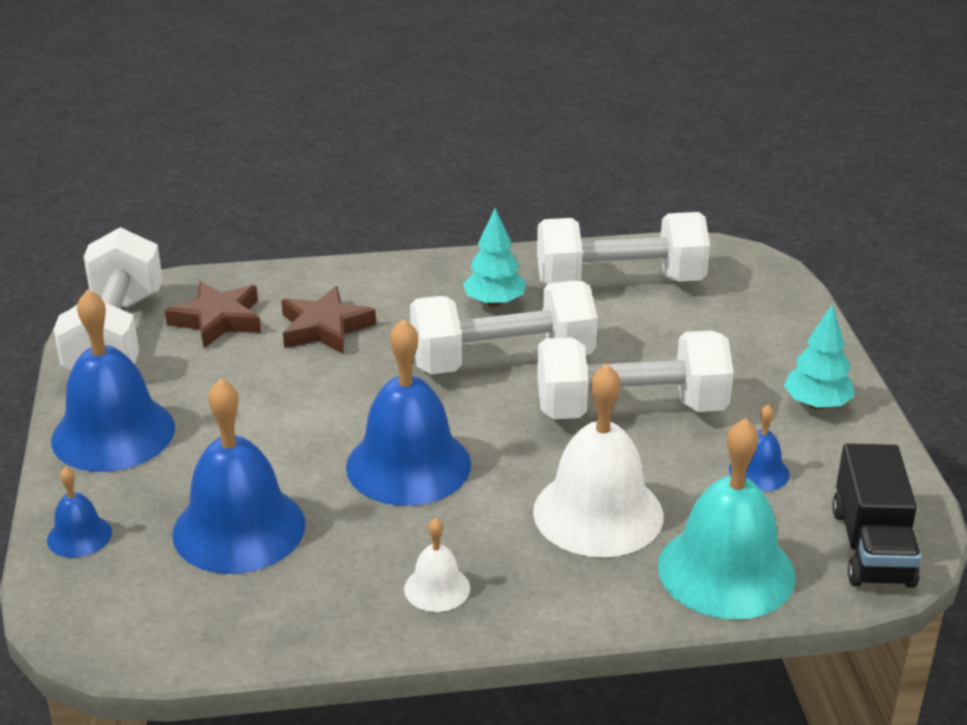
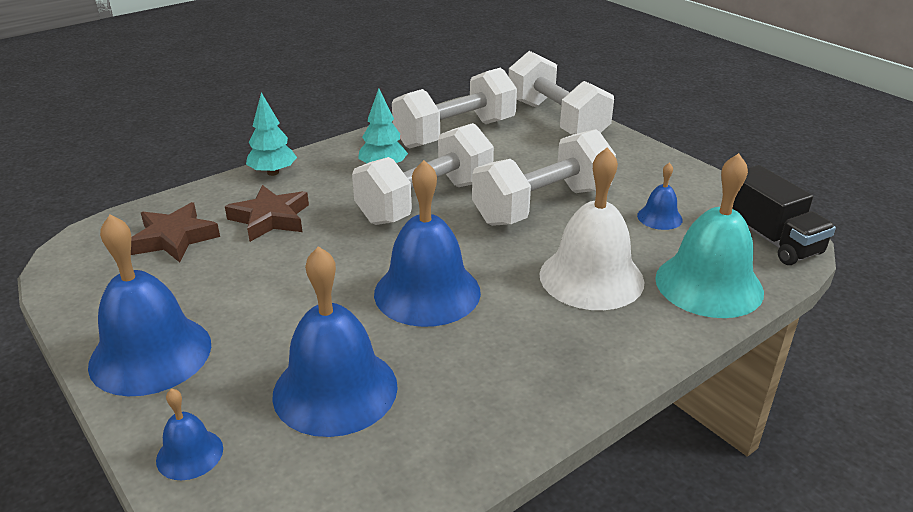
camera: 30 degrees left, 0 degrees up
(116, 336) = (89, 277): white dumbbell -> white dumbbell (556, 120)
(437, 588) = (536, 373): white bell -> none
(816, 404) = (647, 168): turquoise tree -> turquoise tree (273, 172)

